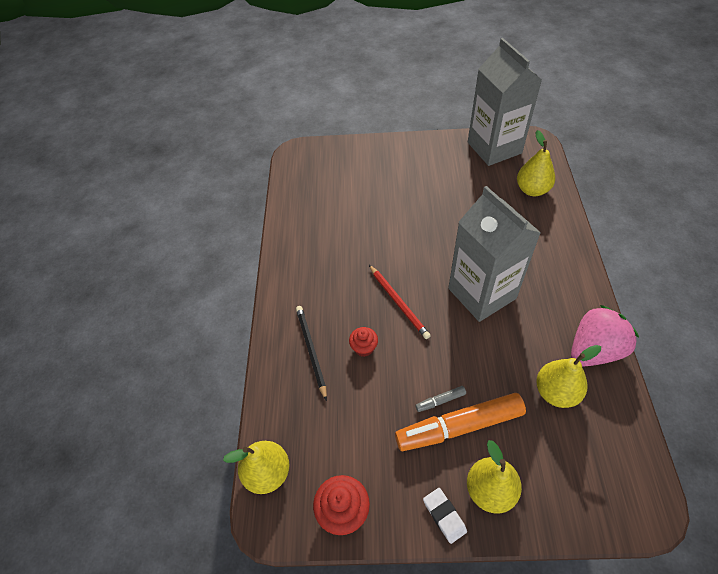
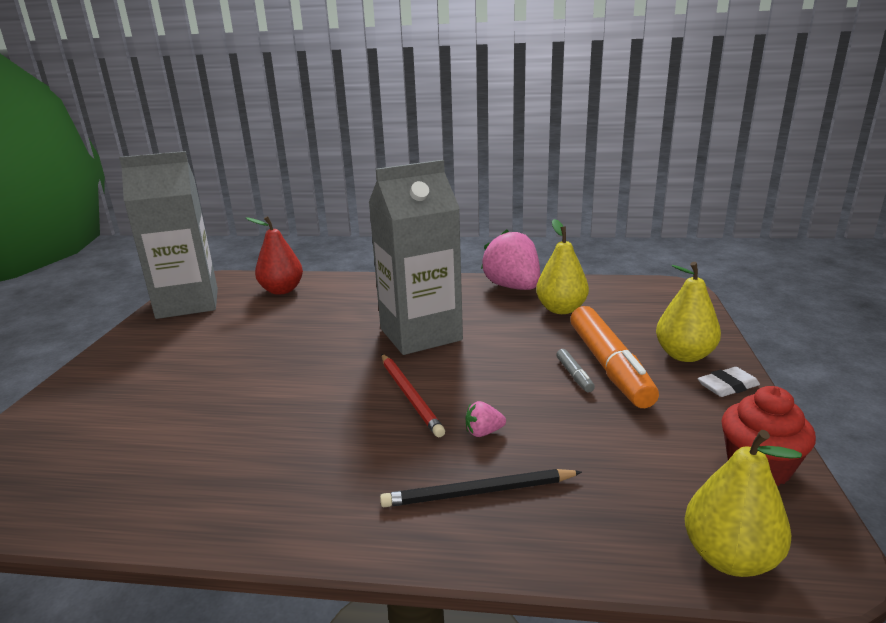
camera: 85 degrees left, 30 degrees down
(364, 348) = (483, 432): red cupcake -> pink strawberry
(398, 302) = (410, 395): red pencil -> red pencil turned 90 degrees clockwise
(532, 190) = (282, 290): yellow pear -> red pear

